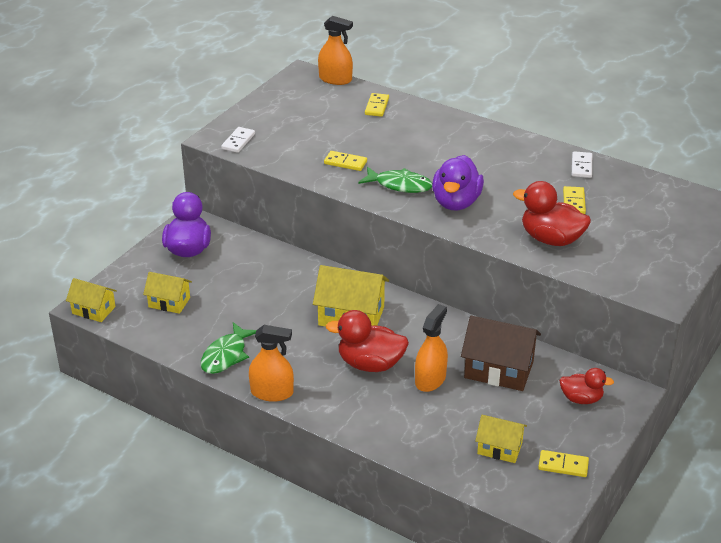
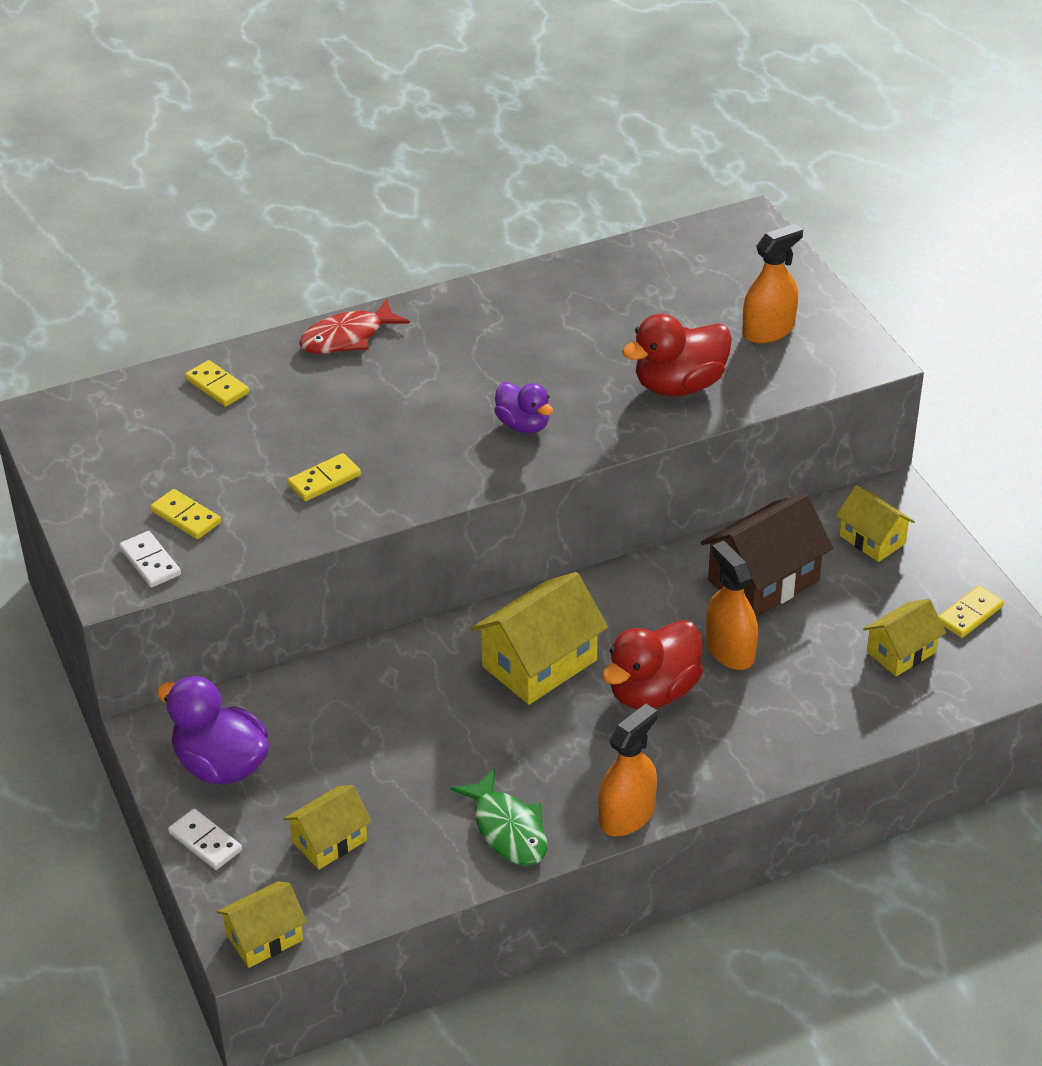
camera: 55 degrees left, 5 degrees up
(335, 79) = (97, 392): orange spray bottle -> orange spray bottle (768, 330)
(400, 185) = (432, 455): green fish -> none
(456, 202) = (523, 425): purple duck -> purple duck, size x0.62
(457, 125) = (347, 337): none -> red fish
(574, 202) = (622, 328): yellow domino -> yellow domino (186, 517)
(581, 166) = (555, 283): white domino -> white domino (205, 841)
(581, 399) = (872, 539): red duck -> yellow house

